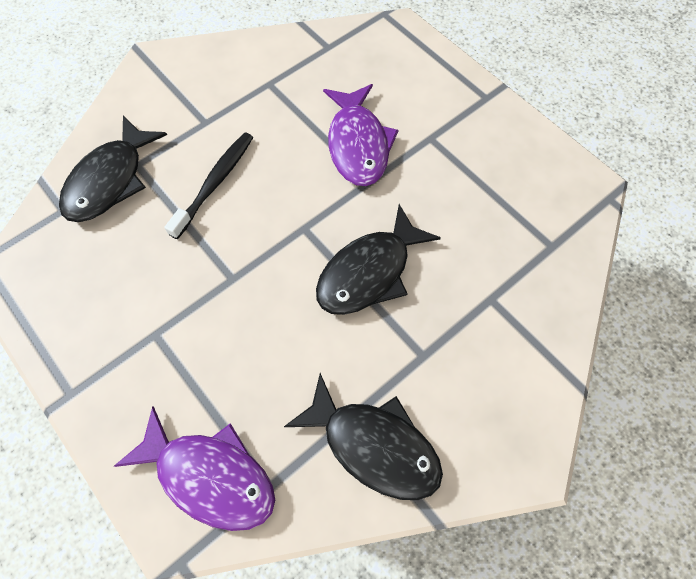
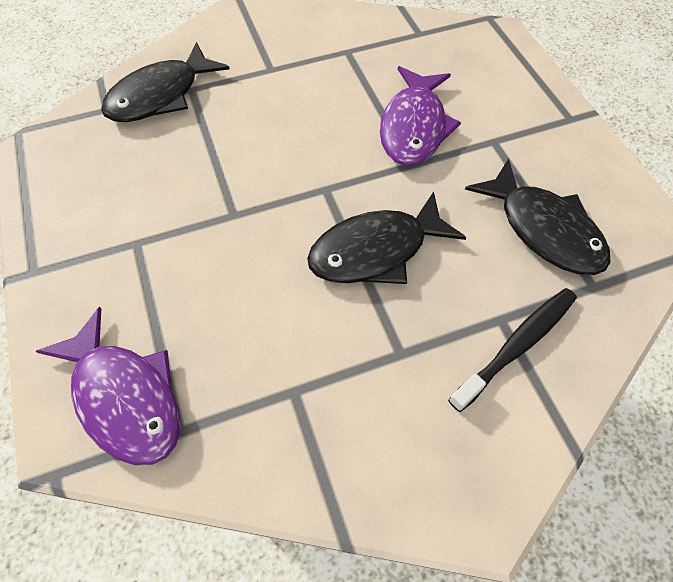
camera: 20 degrees right, 5 degrees down
(215, 183) = (256, 124): black toothbrush -> black toothbrush (516, 346)
(374, 445) = (308, 429): black fish -> black fish (543, 229)

